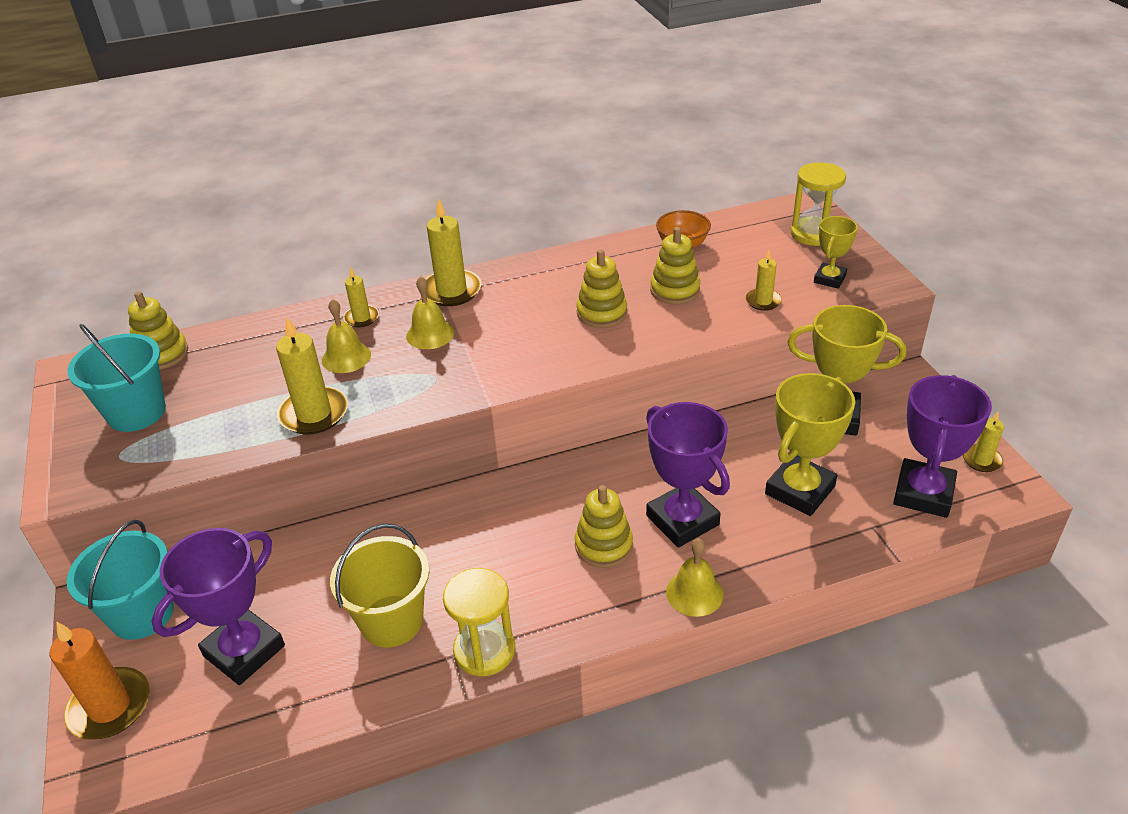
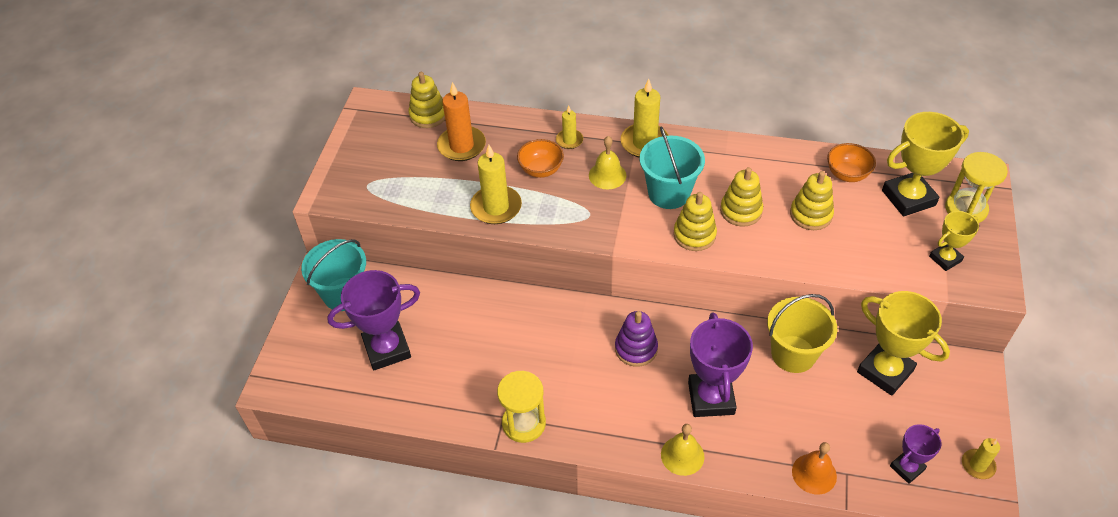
camera: 30 degrees right, 10 degrees up
(110, 706) = (300, 347): orange candle -> orange candle (461, 146)
(136, 412) = (392, 156): turquoise bucket -> turquoise bucket (669, 193)
(346, 357) = (541, 170): yellow bell -> orange bowl
(391, 621) = (480, 373): yellow bucket -> yellow bucket (793, 354)
(564, 509) = (636, 349): none -> purple stacking toy
(603, 545) = (644, 389): yellow stacking toy -> yellow stacking toy (694, 235)
(763, 301) = (873, 255): yellow candle -> none
(800, 490) = (813, 418): yellow trophy -> yellow trophy (908, 198)
(842, 542) = (814, 473): none -> orange bell
(923, 493) = (907, 468): purple trophy -> purple trophy, size x0.56

